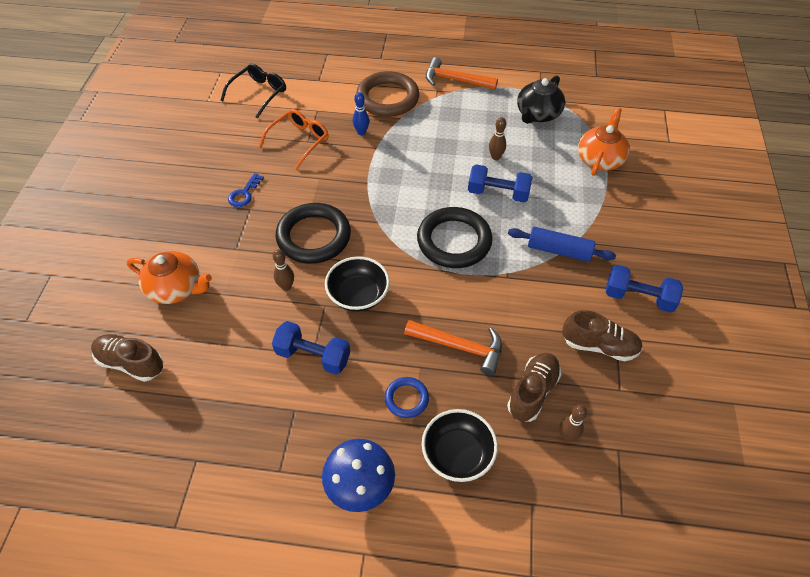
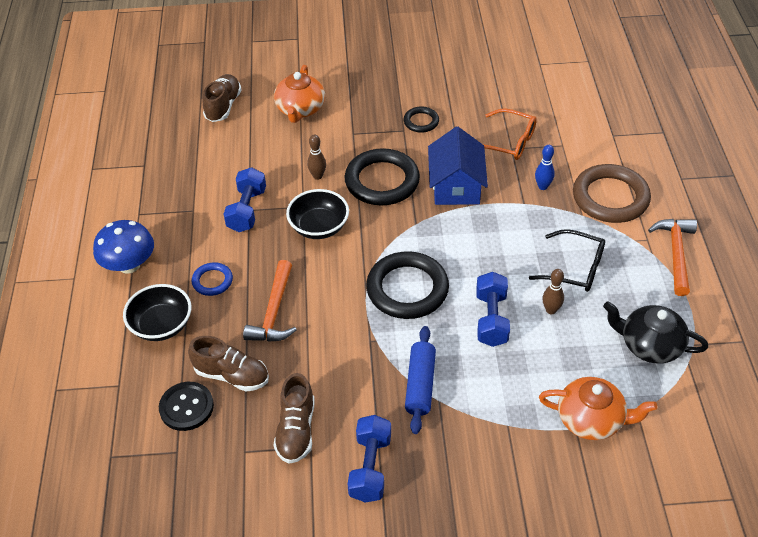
camera: 80 degrees right, 5 degrees down
(244, 194) = (421, 121): blue key -> black ring
(258, 94) = (567, 96): black glasses -> black glasses (575, 268)
(340, 186) = (456, 186): none -> blue house
(567, 436) = (186, 407): brown bowling pin -> black button

